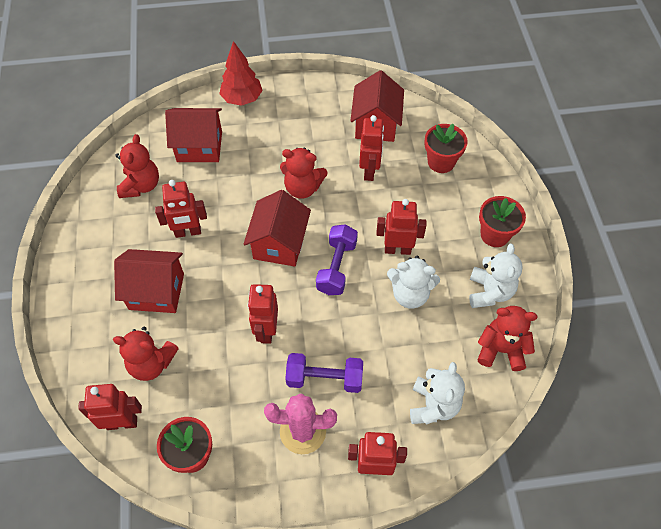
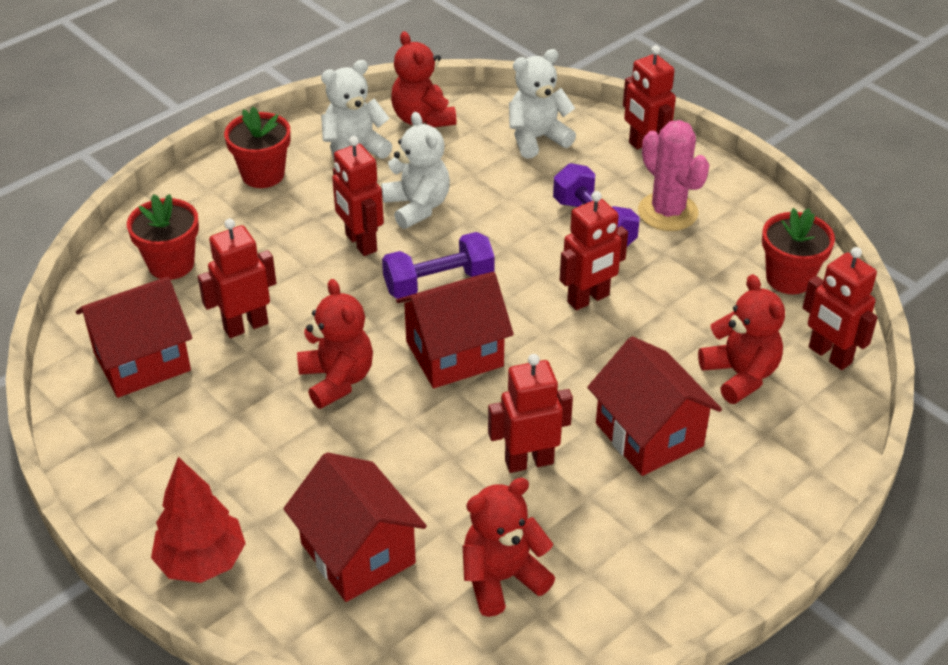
camera: 125 degrees left, 15 degrees down
(188, 232) = (529, 461): red robot -> red robot turned 60 degrees counterclockwise

